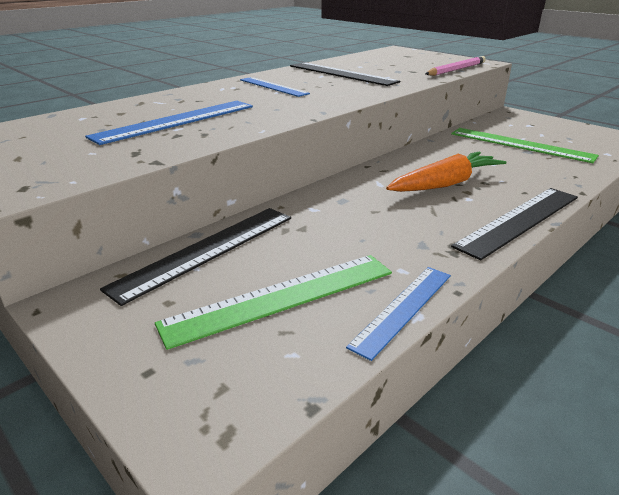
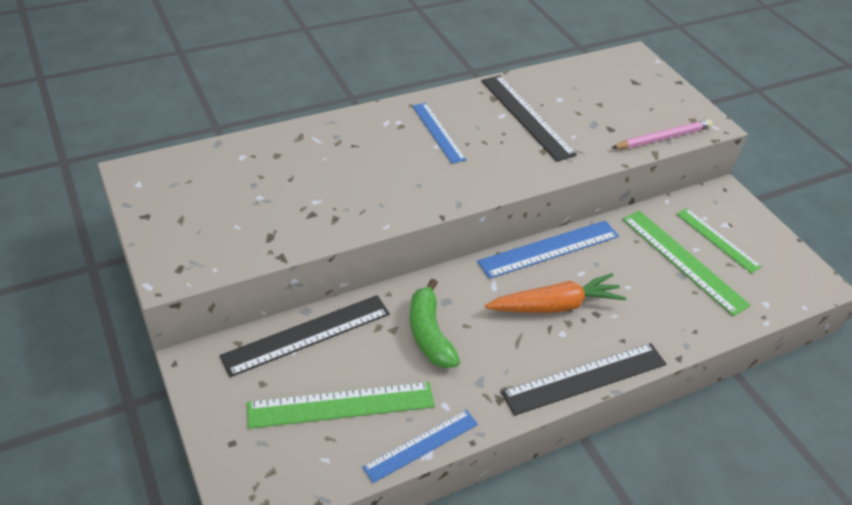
camera: 15 degrees right, 15 degrees up
(176, 121) = (319, 187): blue ruler -> blue ruler (549, 249)
(342, 223) = (429, 333): none -> green banana
(532, 132) = (717, 240): none -> green ruler

